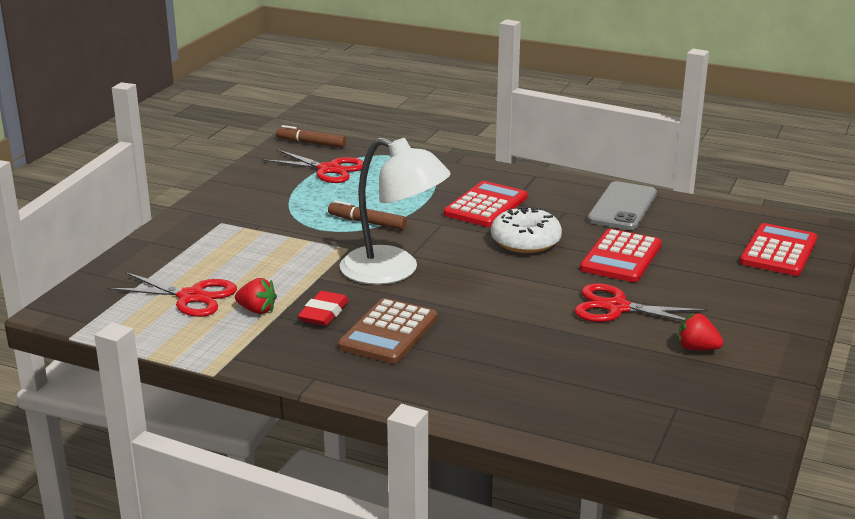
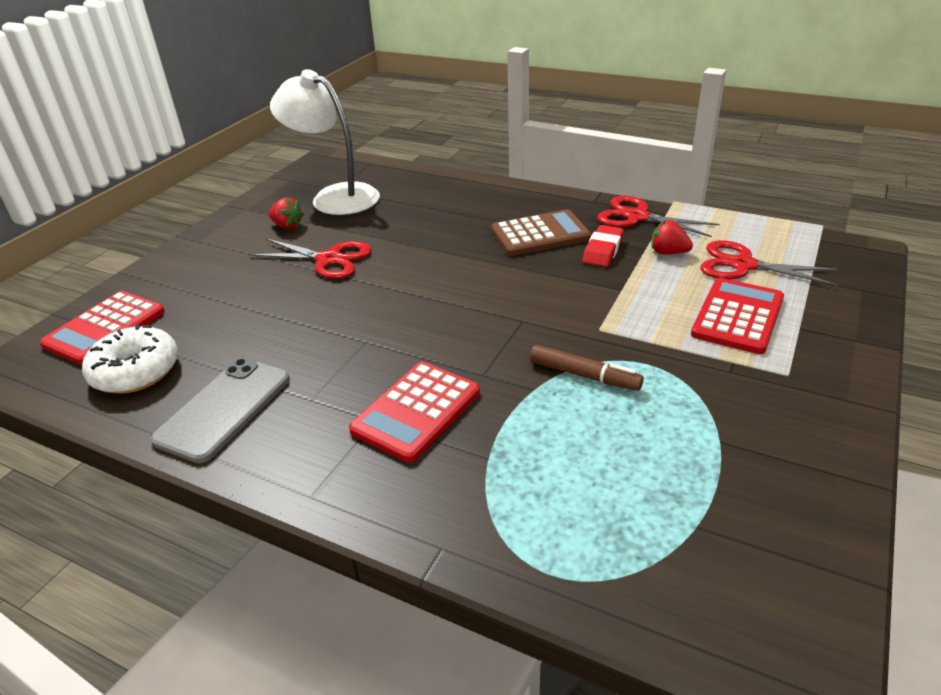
camera: 175 degrees left, 10 degrees up
(311, 143) = (761, 640): brown marker -> none
(328, 169) = (682, 520): red scissors -> red scissors (637, 217)
(388, 332) = (540, 234): brown calculator -> brown calculator turned 45 degrees clockwise
(393, 271) = (541, 298): white lamp -> white lamp (335, 197)
(525, 241) = (384, 342): white donut -> white donut (136, 371)
(621, 257) = (286, 318): red calculator -> red calculator (737, 316)

